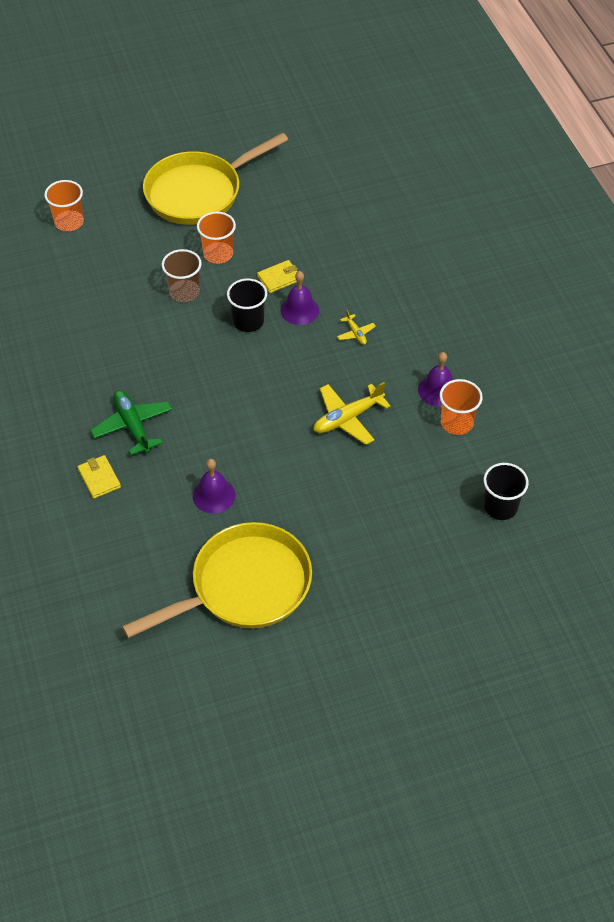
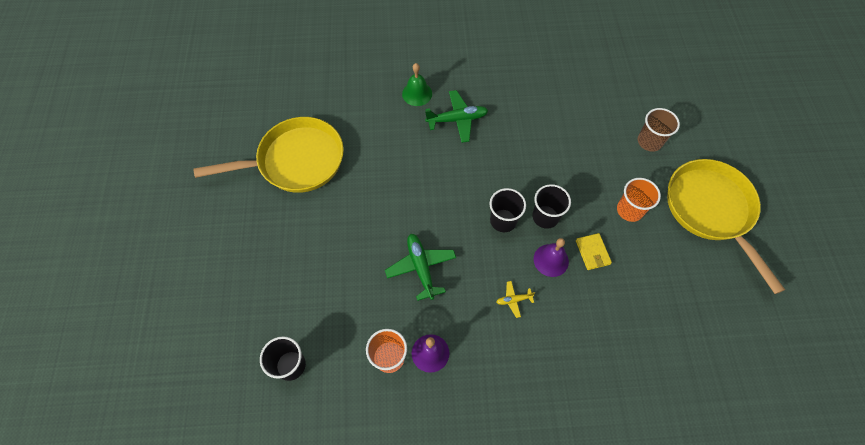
camera: 105 degrees right, 10 degrees up
(69, 222) = (680, 110): orange cup -> none
(99, 478) = (417, 93): yellow wallet -> green bell
(184, 292) = (588, 176): brown cup -> brown cup (649, 141)
(214, 495) = (378, 158): purple bell -> none
(244, 586) = (296, 161): yellow pan -> yellow pan turned 90 degrees counterclockwise
(265, 357) = (503, 220): none -> black cup
(347, 418) = (421, 267): yellow plane -> green plane

